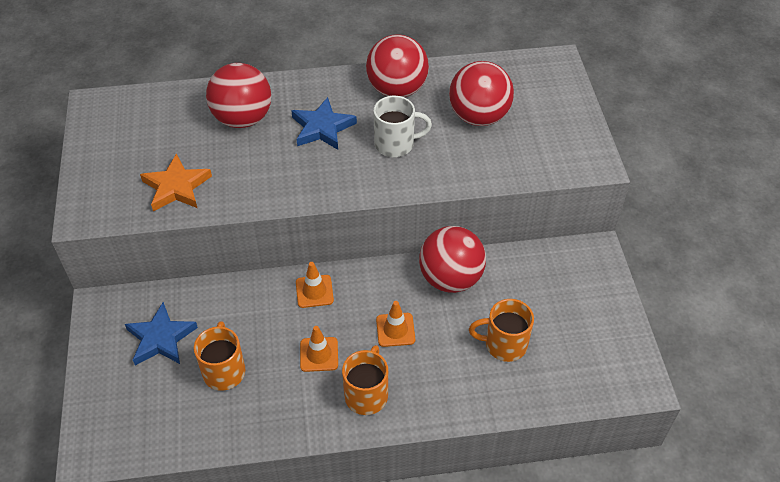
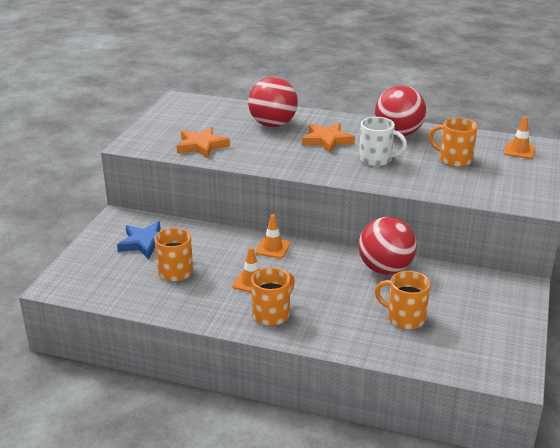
camera: 25 degrees right, 20 degrees down
(322, 128) = (327, 140): blue star -> orange star
(395, 330) = (320, 285): orange traffic cone -> orange traffic cone (519, 150)
(478, 117) = (454, 160): red ball -> orange mug

